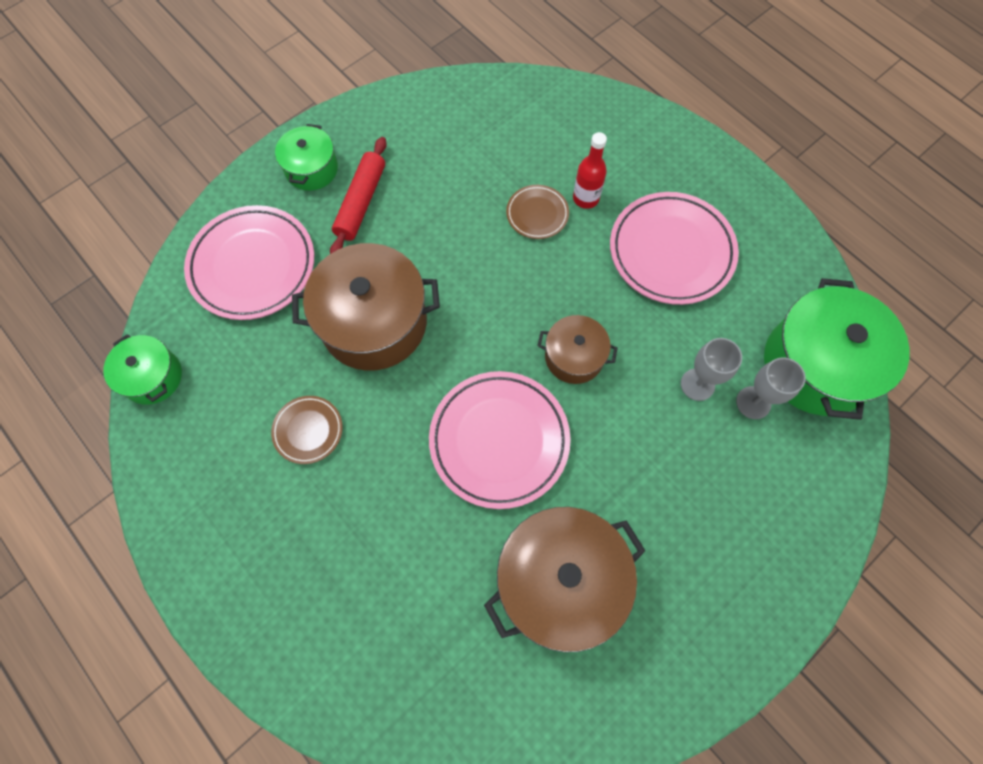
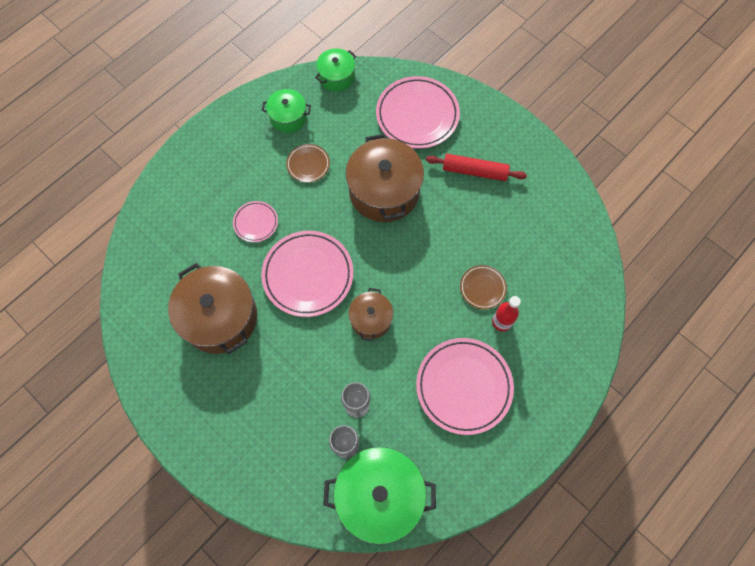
camera: 85 degrees right, 0 degrees up
(311, 169) = (497, 137): green pot -> green pot (288, 117)
(400, 519) = (256, 222): none -> pink plate

